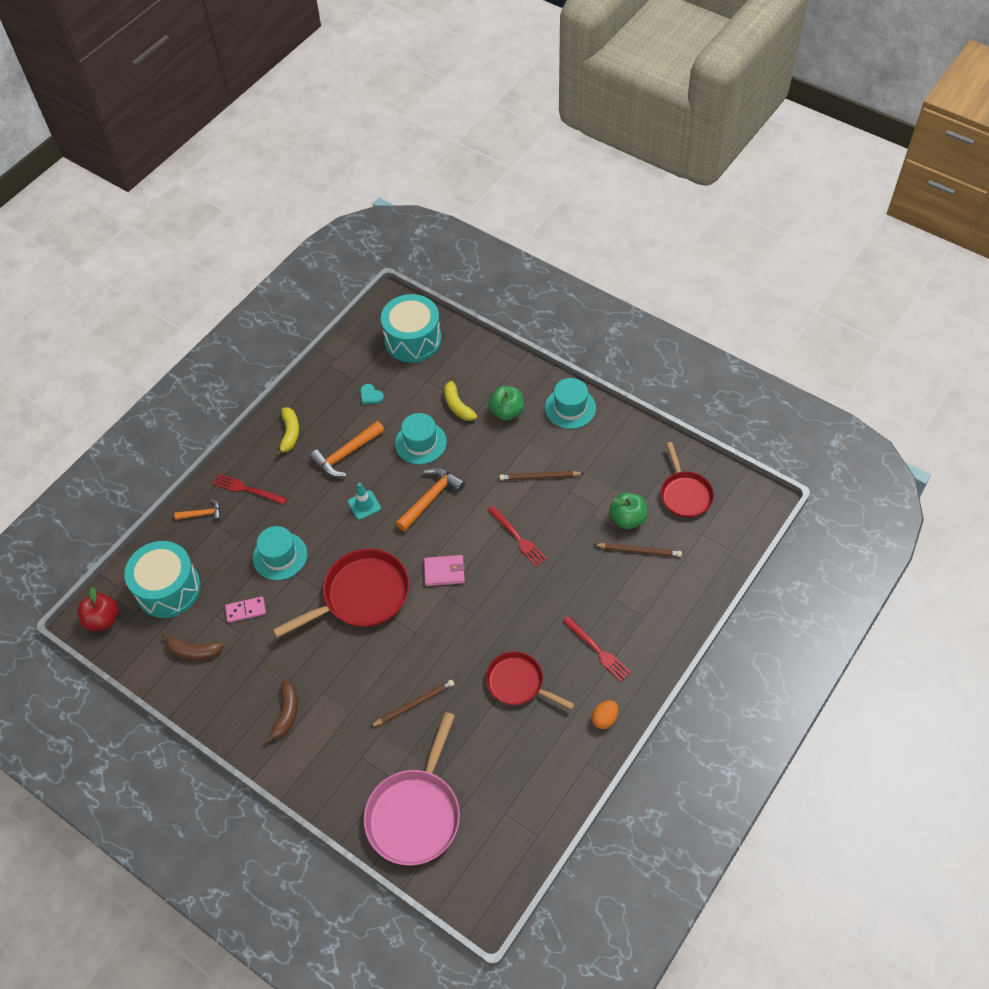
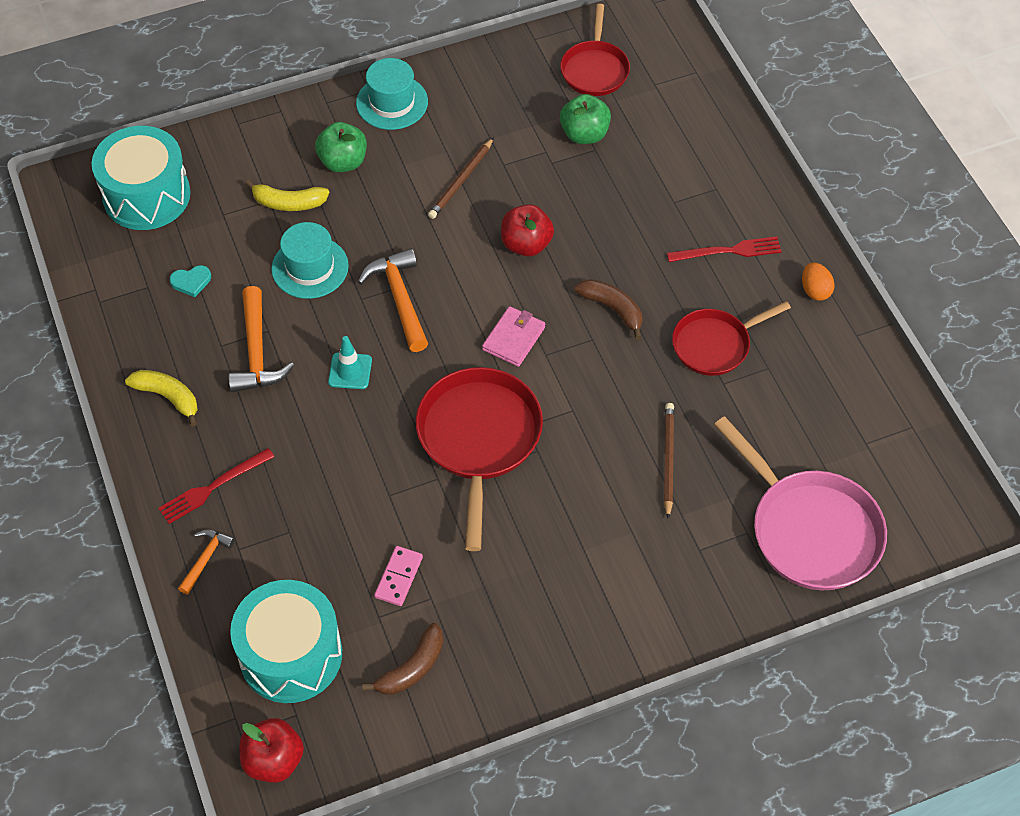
camera: 60 degrees left, 0 degrees up
(280, 556) = (348, 499): turquoise hat -> none
(286, 713) = (583, 602): brown banana -> brown banana (613, 309)
(518, 538) = (526, 244): red fork -> red apple
(639, 550) = (632, 147): brown pencil -> none
(685, 494) = (594, 69): red pan -> red pan turned 75 degrees clockwise

